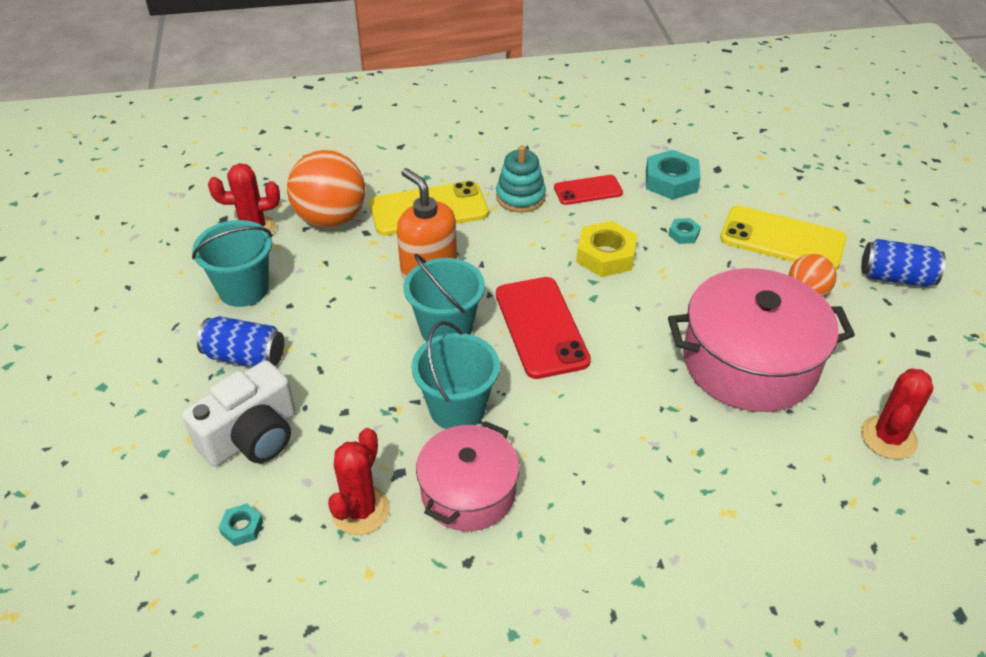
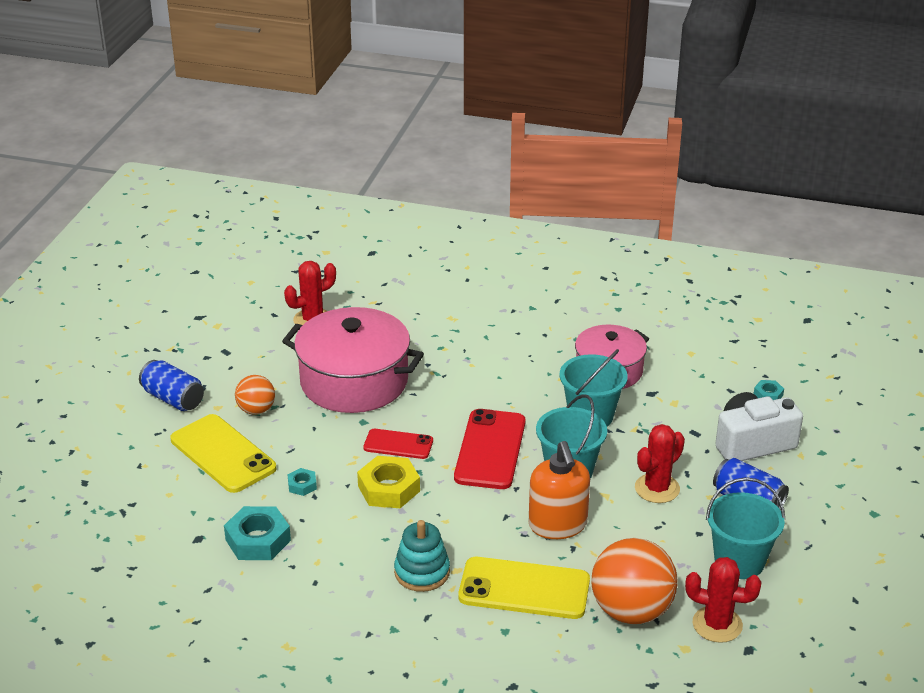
camera: 155 degrees left, 10 degrees down
(360, 510) = (685, 382): red cactus -> red cactus (657, 488)
(588, 190) = (349, 557): red phone -> red phone (398, 444)

